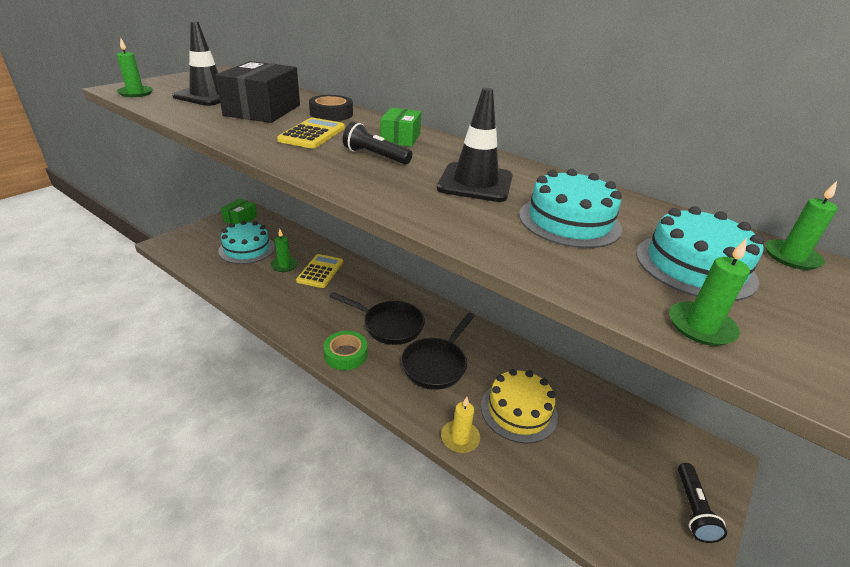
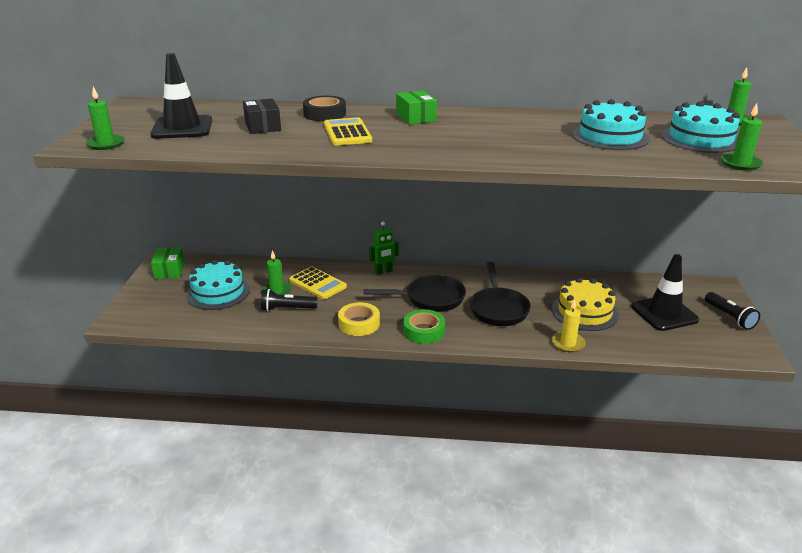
camera: 30 degrees left, 5 degrees down
(263, 110) = (262, 126): black box -> black box, size x0.57
(305, 321) = (359, 324): none -> yellow tape
(320, 271) = (317, 284): yellow calculator -> yellow calculator turned 150 degrees clockwise
(375, 156) = (426, 134): black flashlight -> black flashlight (287, 309)
(382, 283) = (383, 272): none -> green robot
(475, 183) = (522, 132): black traffic cone -> black traffic cone (664, 313)

